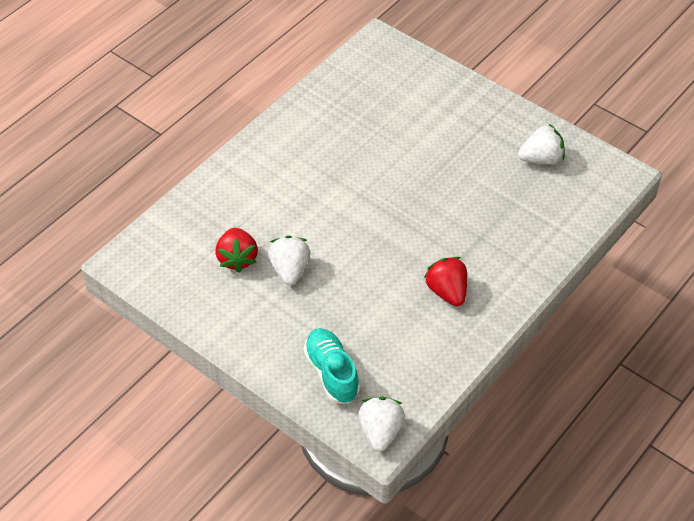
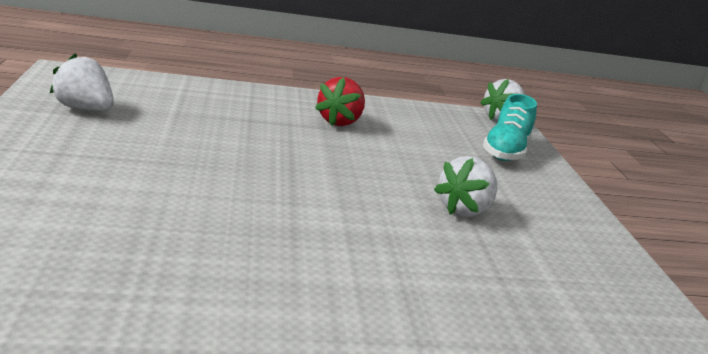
camera: 140 degrees left, 25 degrees down
(237, 259) = (517, 252): red strawberry -> none

